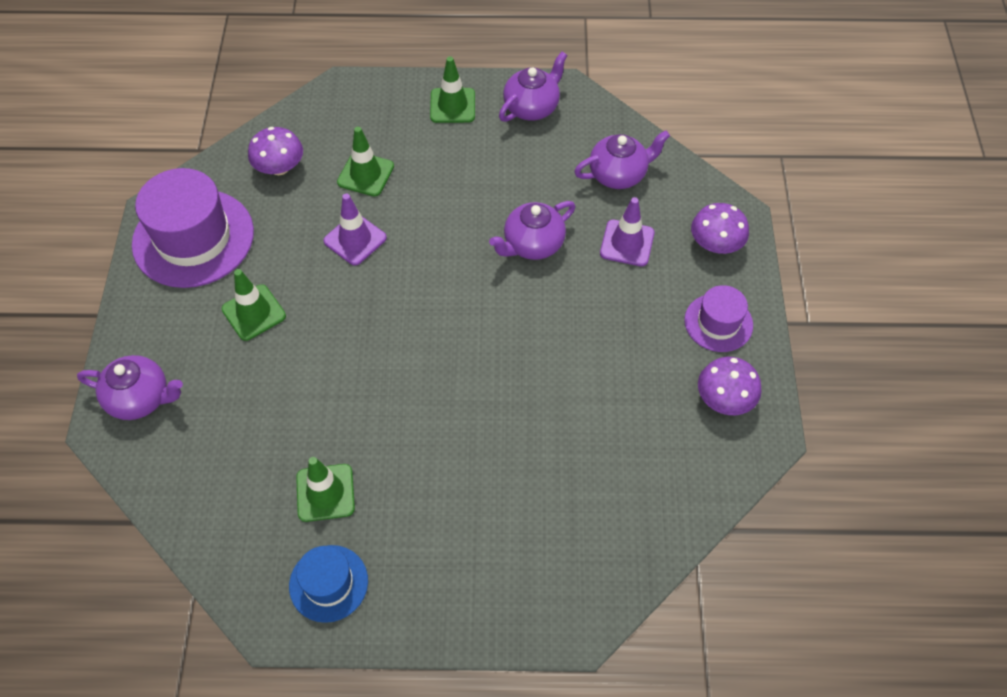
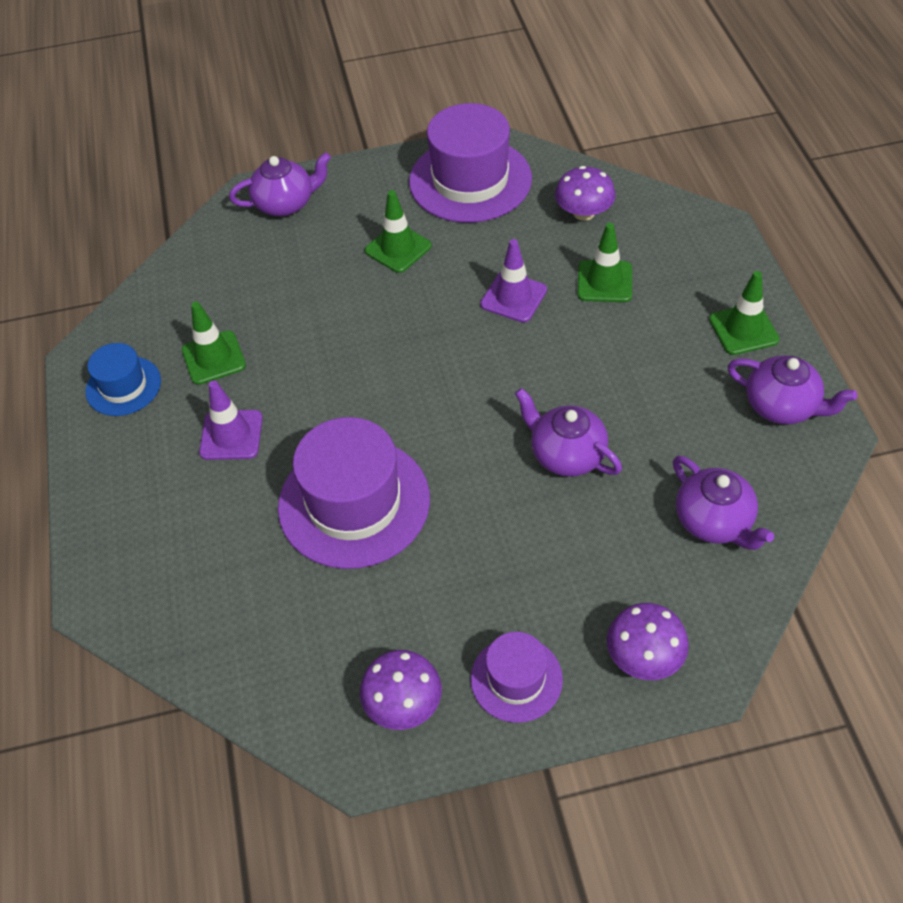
camera: 80 degrees right, 5 degrees down
(140, 398) = (285, 204): purple teapot -> purple teapot turned 105 degrees counterclockwise
(533, 400) = (354, 502): none -> purple hat
(627, 243) = (605, 552): purple traffic cone -> purple traffic cone (231, 435)

